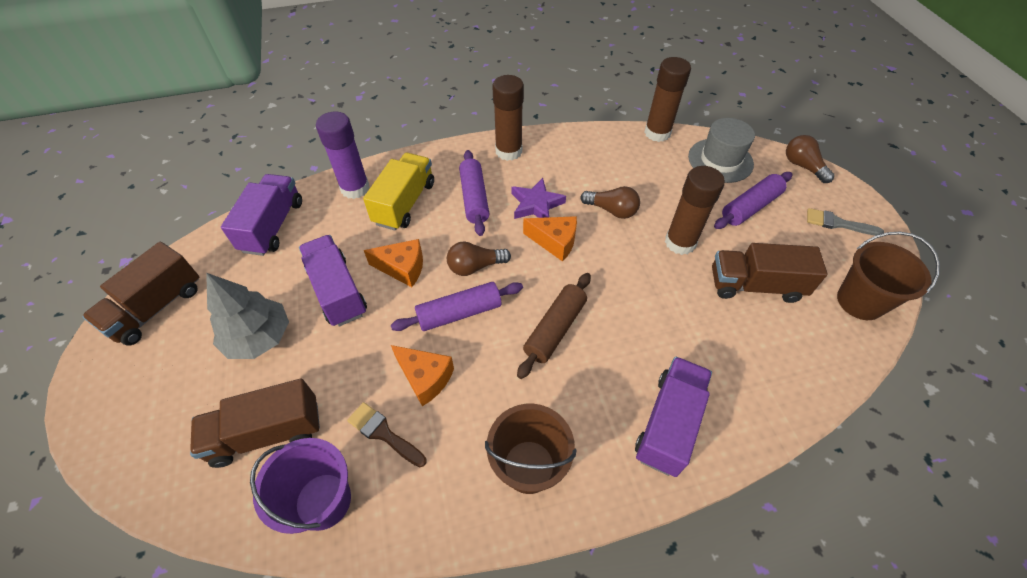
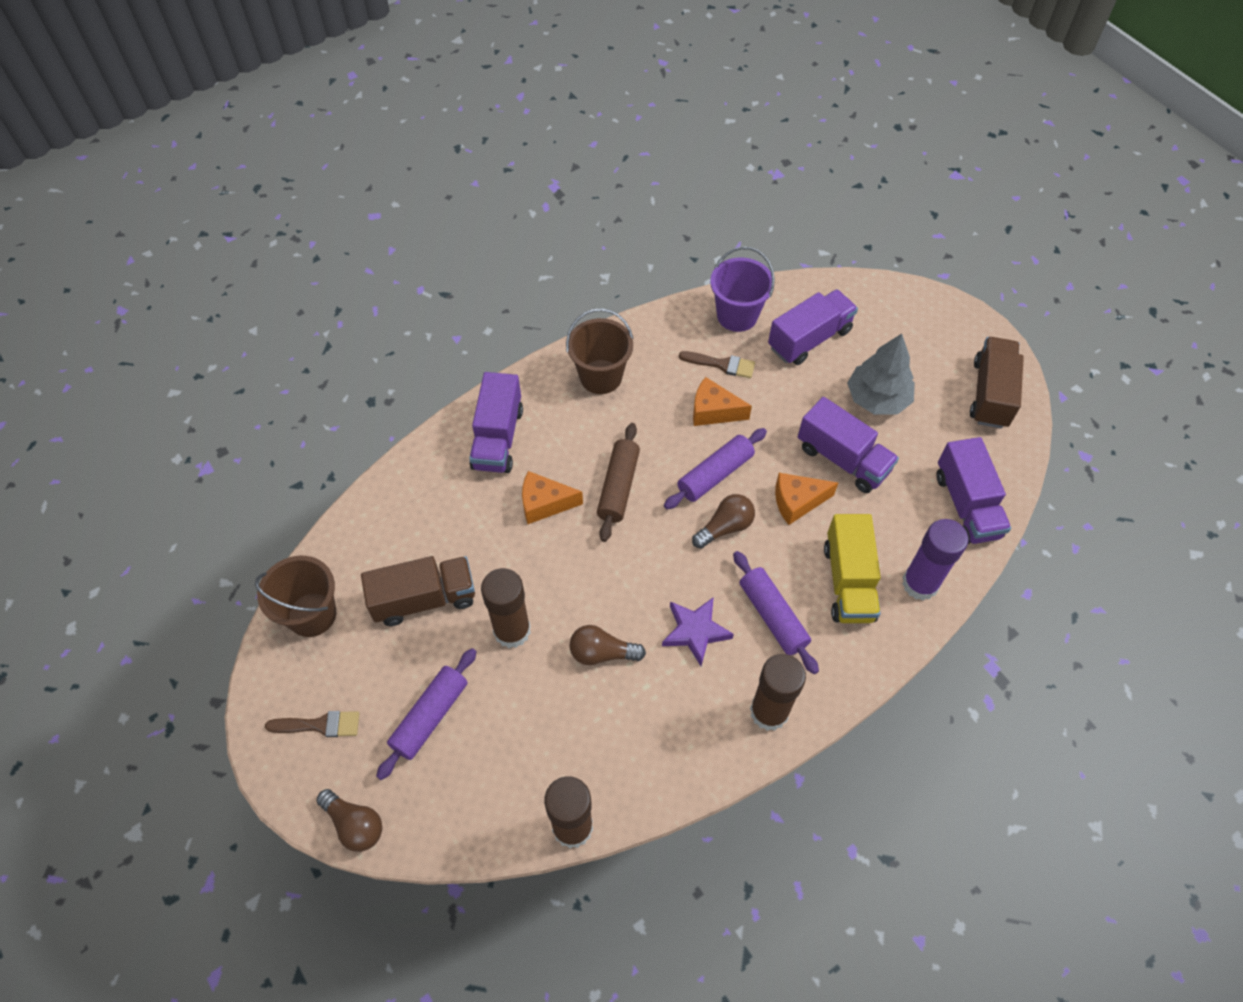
camera: 160 degrees right, 5 degrees up
(267, 433) = (809, 339): brown truck -> purple truck
(554, 242) = (654, 585): orange cheese -> orange cheese (545, 504)
(720, 160) = (473, 796): grey hat -> none
(837, 223) = (320, 725): grey brush -> brown brush

